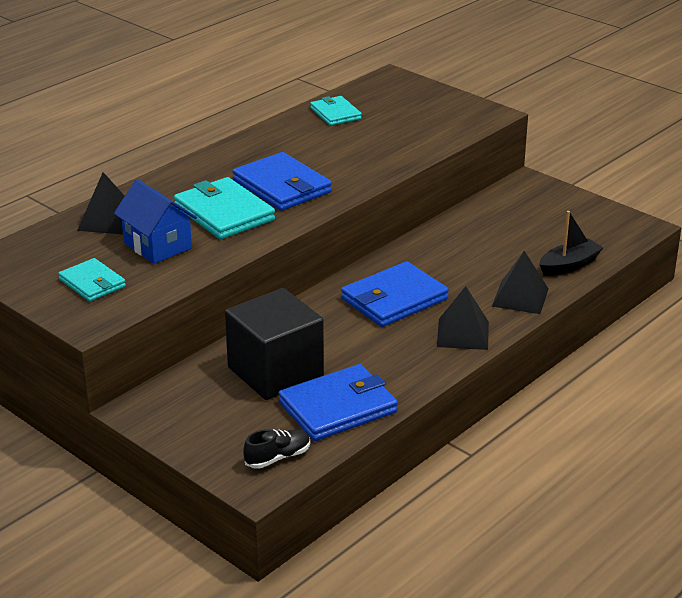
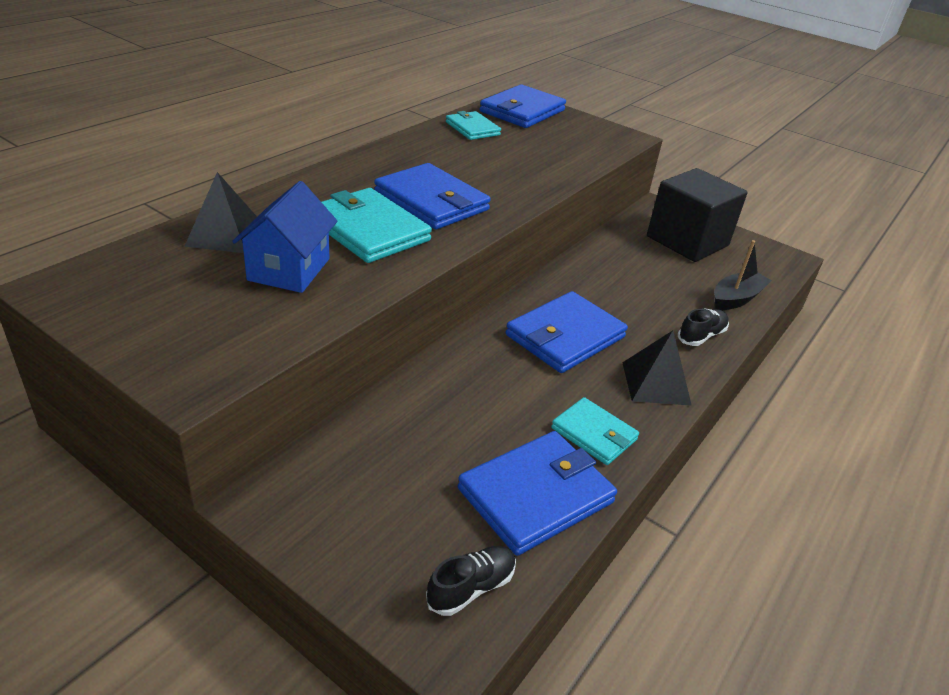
camera: 10 degrees left, 5 degrees up
(92, 283) = (201, 321): turquoise wallet -> turquoise wallet (594, 434)
(157, 246) = (289, 269): blue house -> blue house turned 60 degrees clockwise
(275, 372) = (445, 439): black cube -> black cube (687, 241)
(391, 91) = (522, 111): none -> blue wallet
(520, 297) = (701, 336): black pyramid -> black shoe

